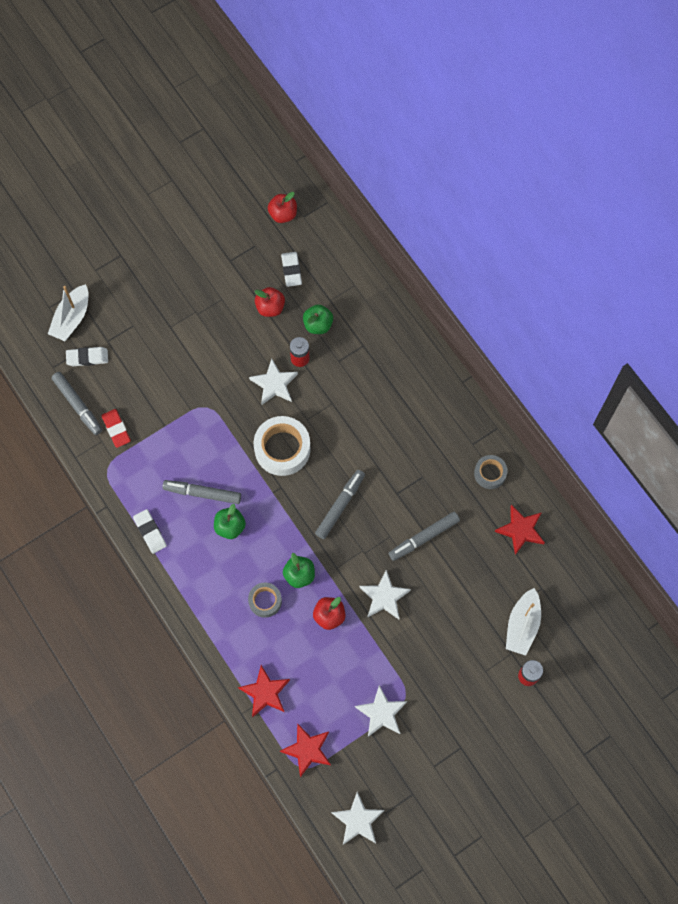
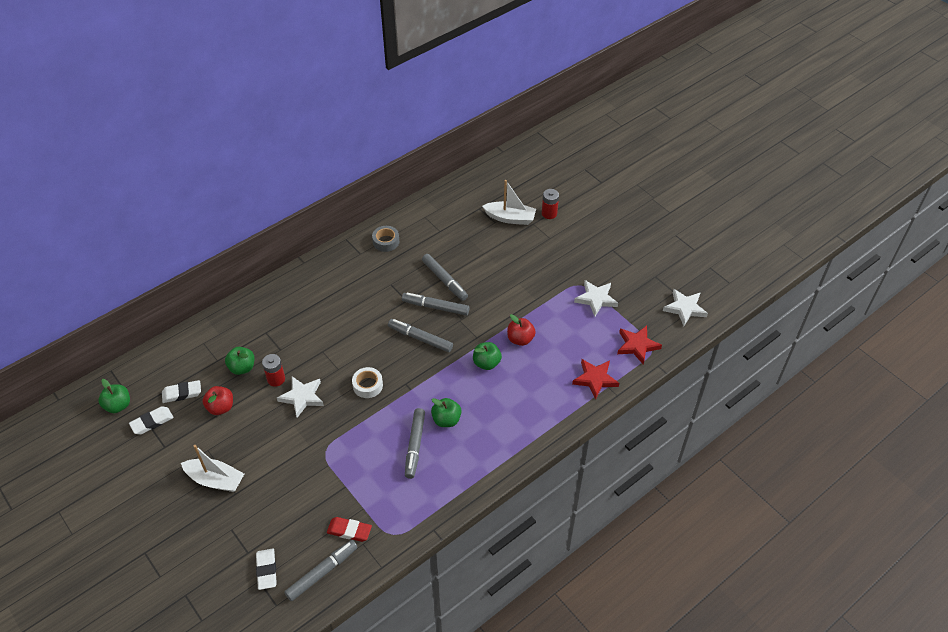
camera: 95 degrees left, 20 degrees down
(72, 318) = (218, 593): white boat -> white boat (215, 480)
(116, 429) = (349, 531): red eraser -> red eraser turned 45 degrees clockwise
(150, 532) = (457, 486): white eraser -> white eraser (152, 422)
(265, 601) = (513, 386): grey tape -> none
(282, 449) = (368, 385): white tape -> white tape, size x0.57
(283, 214) = (118, 405): red apple -> green apple
(384, 525) = (435, 307): none -> grey marker
(384, 597) = (499, 303): white star -> none
(521, 530) = (433, 221): red star -> none

